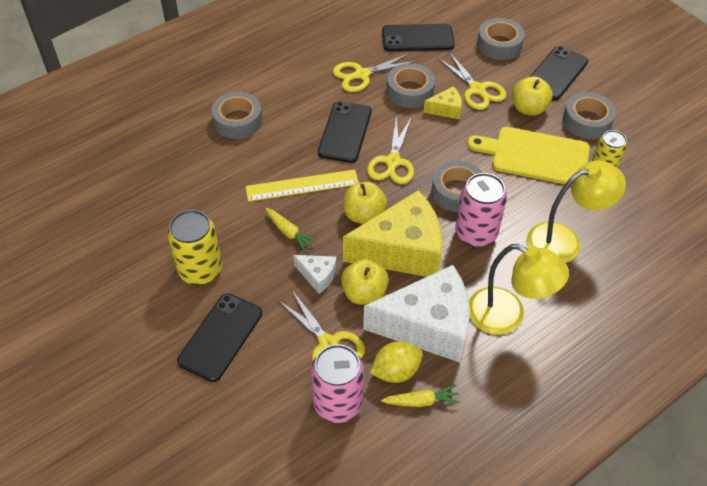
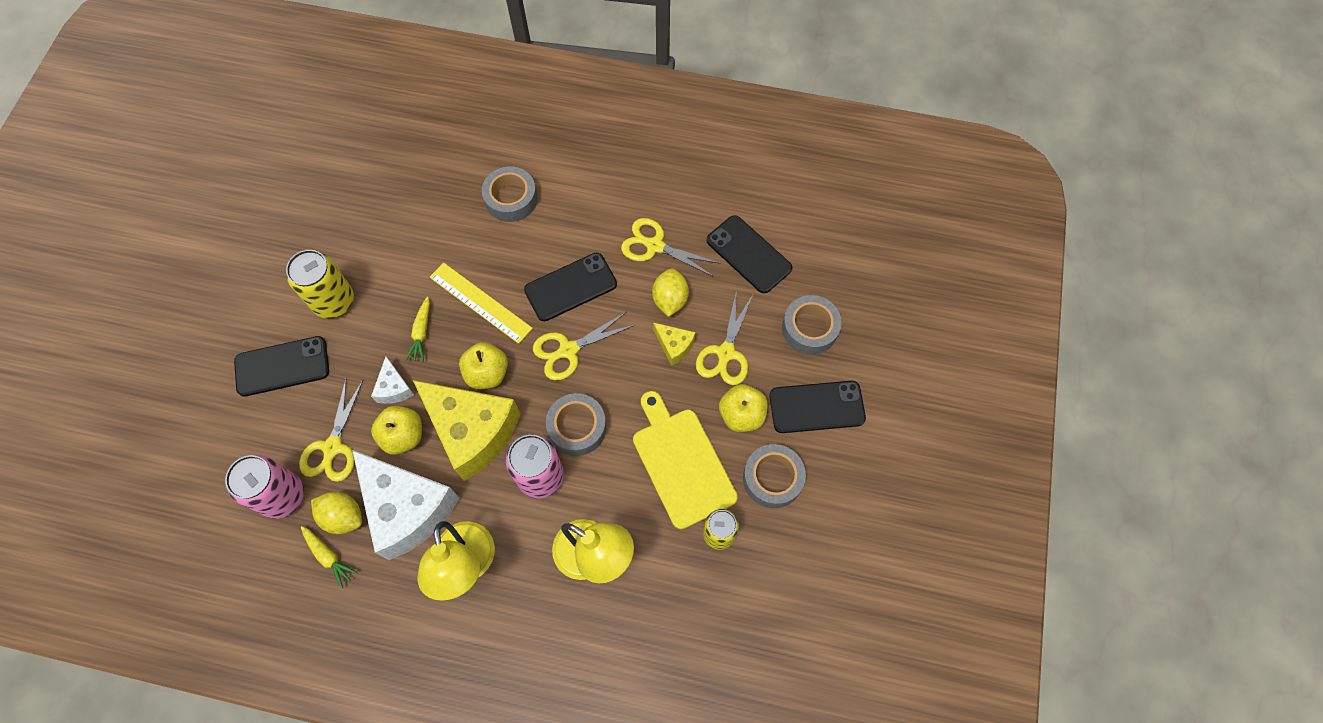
camera: 50 degrees right, 15 degrees up
(410, 91) = (670, 300): grey tape -> yellow lemon

